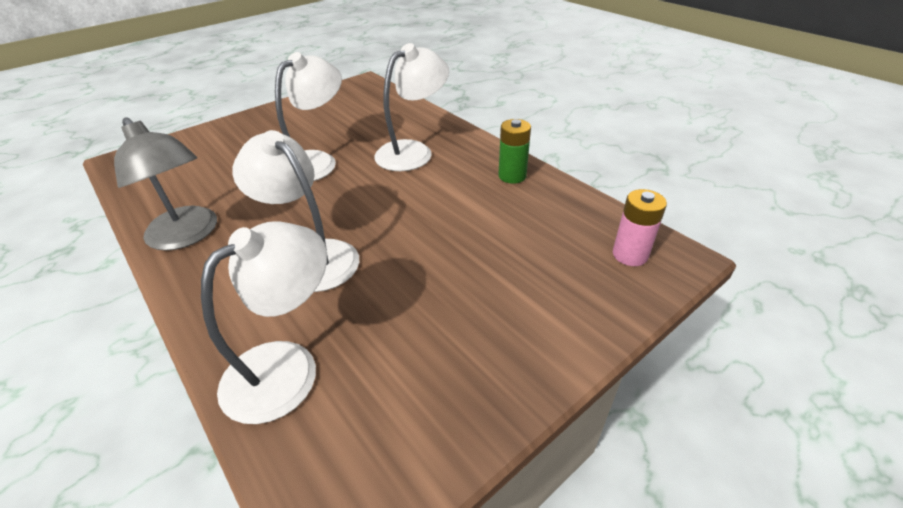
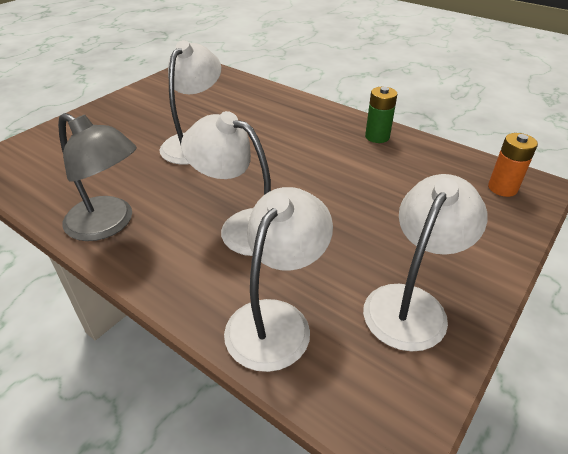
camera: 15 degrees left, 0 degrees up
(413, 151) = (279, 125): white lamp -> white lamp (411, 303)
(630, 255) = (502, 188): pink battery -> orange battery

